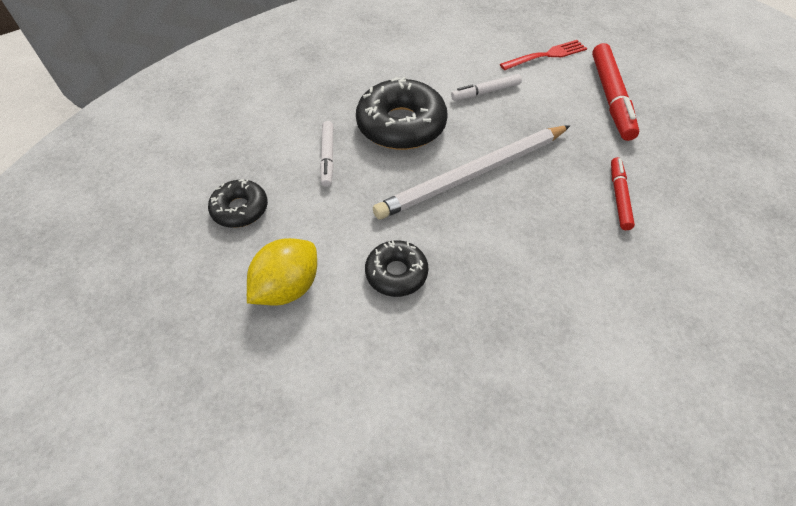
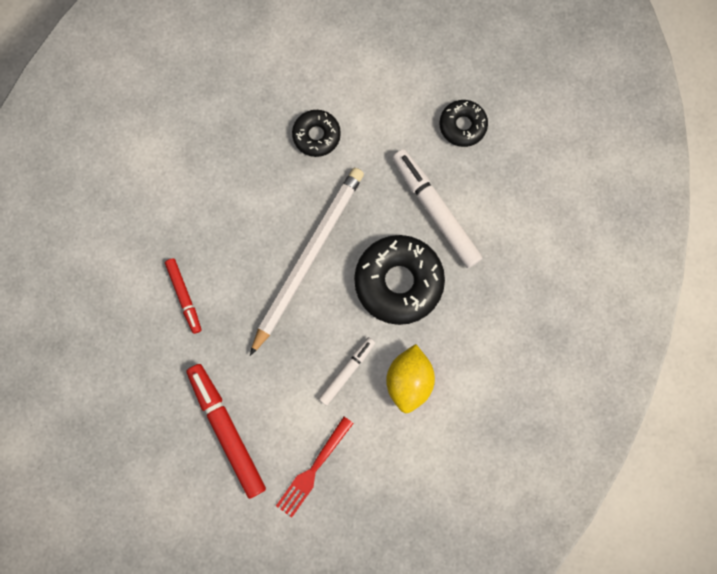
camera: 150 degrees right, 25 degrees up
(288, 287) = (381, 86): yellow lemon -> yellow lemon (409, 381)
(327, 157) = (435, 210): white marker -> white marker, size x1.75

